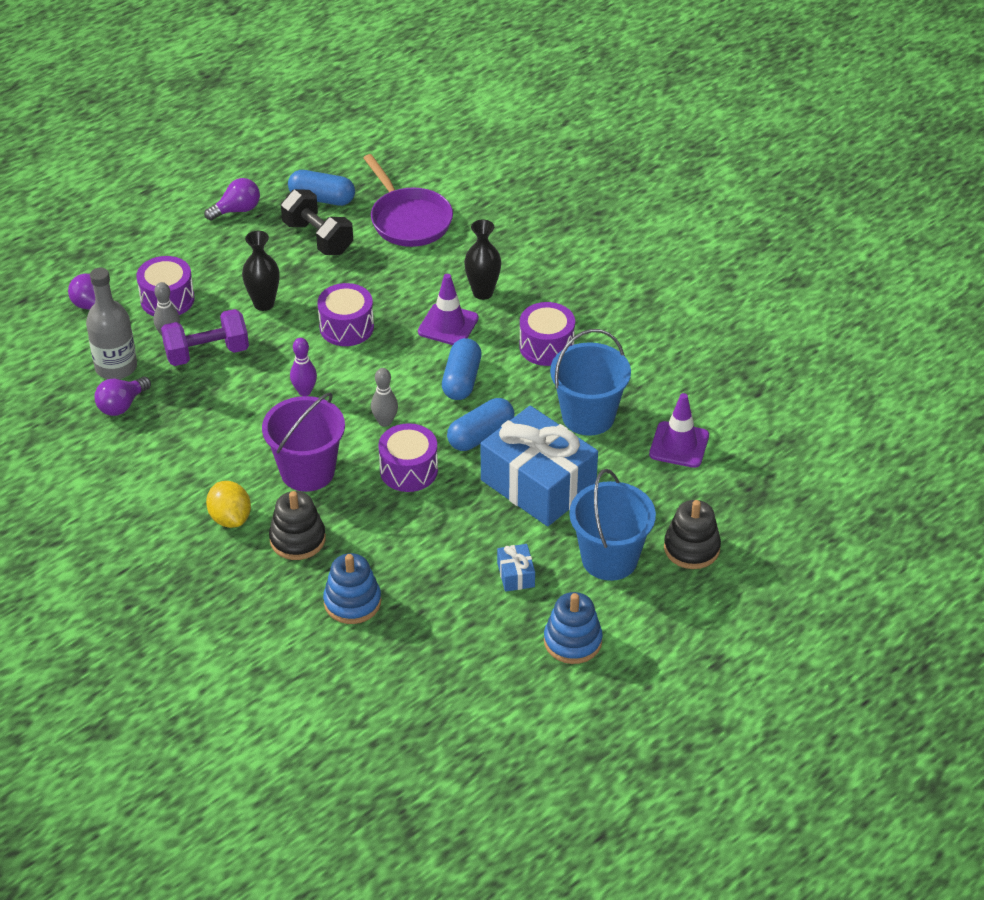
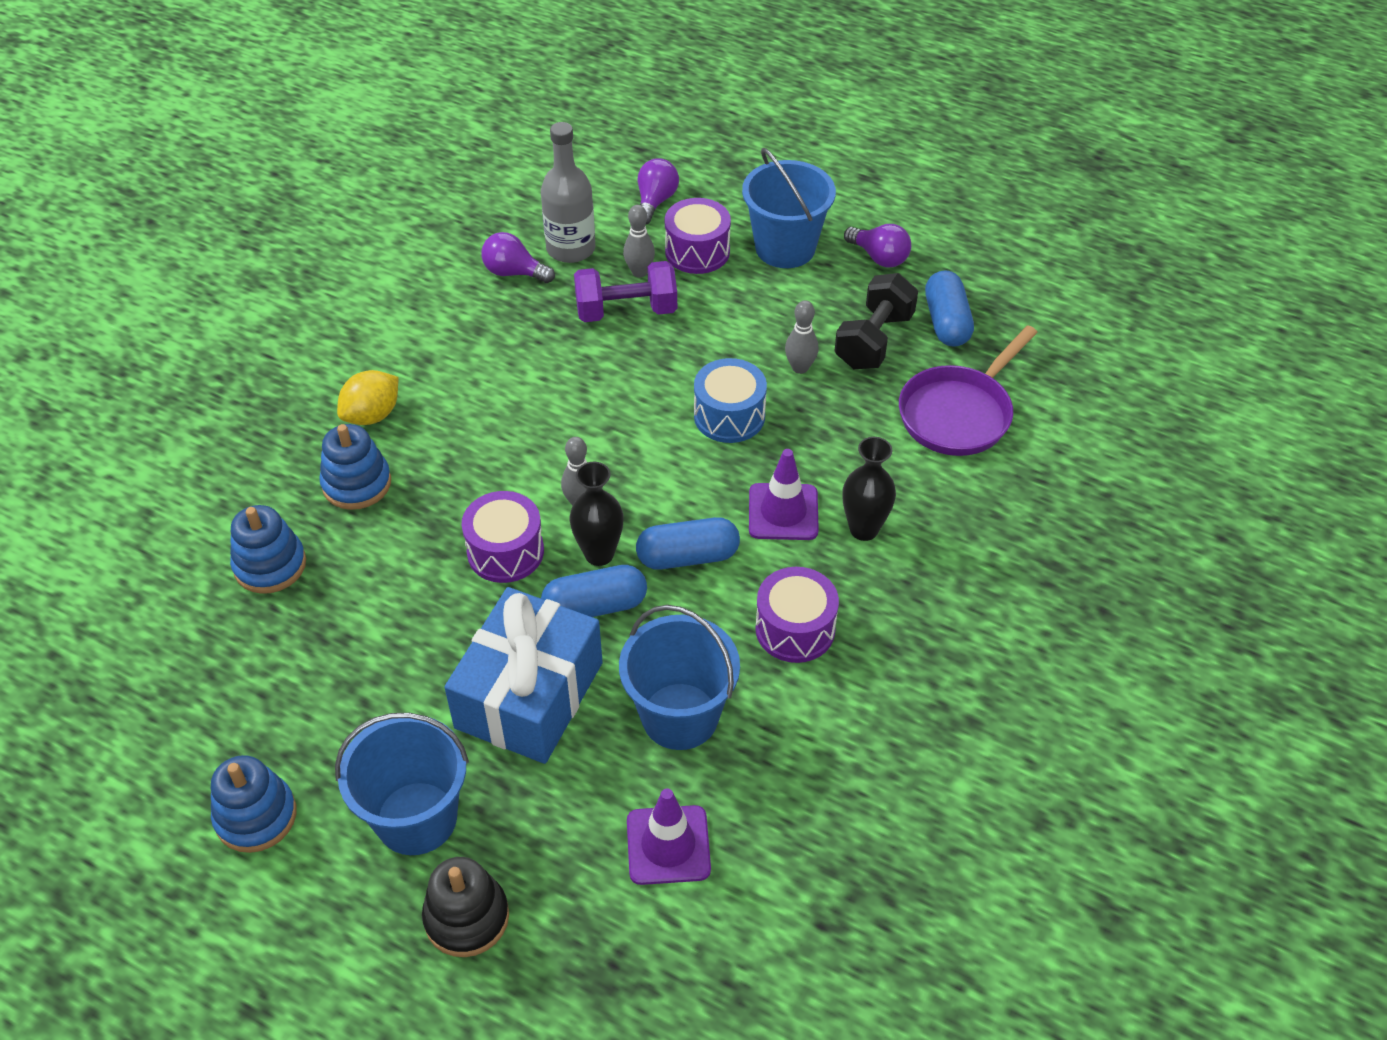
camera: 70 degrees right, 5 degrees up
(195, 253) = (785, 248): none -> blue bucket
(207, 353) = (626, 311): purple dumbbell -> purple dumbbell turned 60 degrees counterclockwise
(264, 304) = (732, 331): black vase -> black vase (599, 554)
(297, 539) = (357, 483): black stacking toy -> blue stacking toy
(304, 391) = (601, 413): purple bowling pin -> none
(307, 471) = (469, 458): purple bucket -> none
(321, 280) = (800, 367): none -> grey bowling pin
(346, 327) = (729, 416): purple drum -> blue drum
(480, 435) = (595, 606): blue capsule -> blue capsule turned 45 degrees counterclockwise
(515, 575) = (358, 717): blue gift -> none

